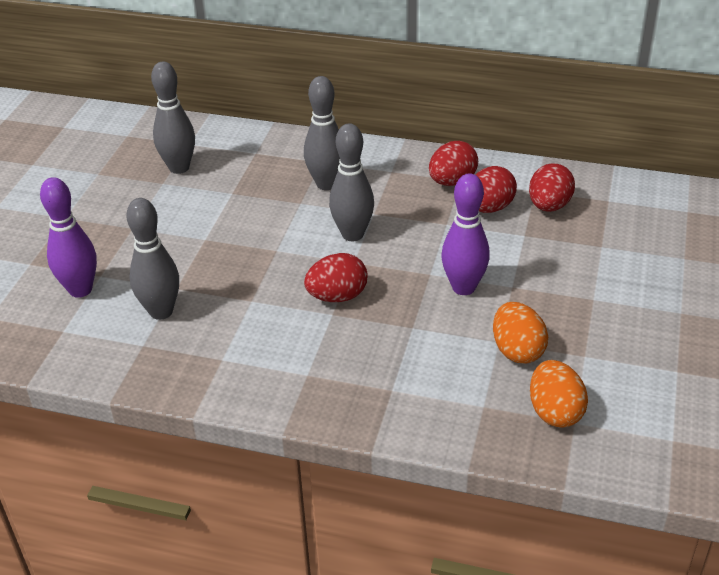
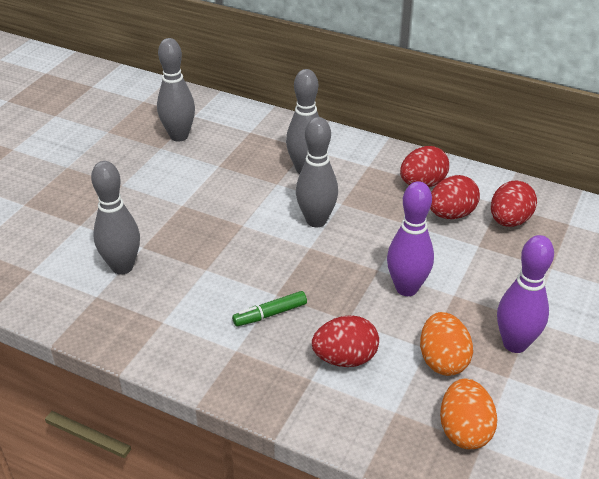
camera: 10 degrees right, 0 degrees up
(80, 290) = (59, 235): purple bowling pin -> purple bowling pin (515, 344)
(332, 334) = (270, 314): none -> green marker
(337, 296) = (285, 278): red egg -> red egg (345, 358)

